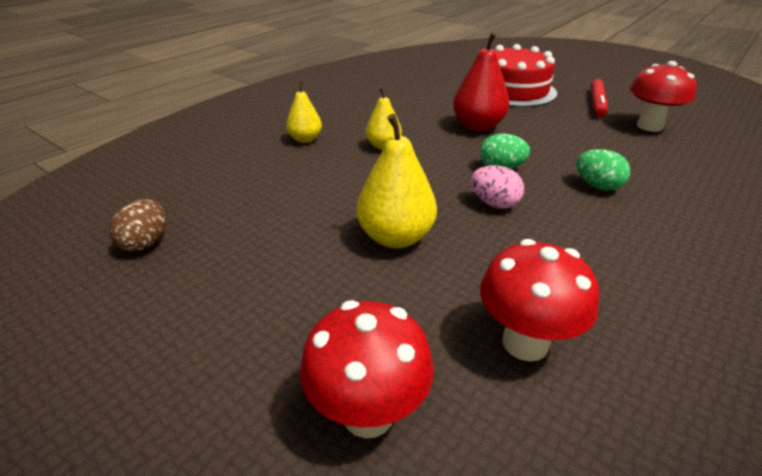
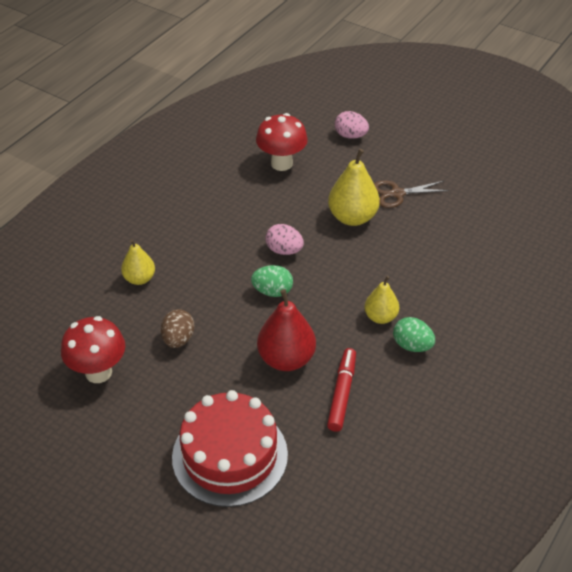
camera: 175 degrees right, 10 degrees up
(146, 243) = (510, 204): brown egg -> brown egg (178, 339)
(305, 139) = (460, 323): yellow pear -> yellow pear (139, 279)
(314, 268) = (397, 194): none -> brown scissors
(368, 414) = (350, 136): red mushroom -> pink egg
(597, 104) = (132, 423): red marker -> red marker (342, 393)
(597, 186) = (198, 274): green egg -> green egg (412, 345)

